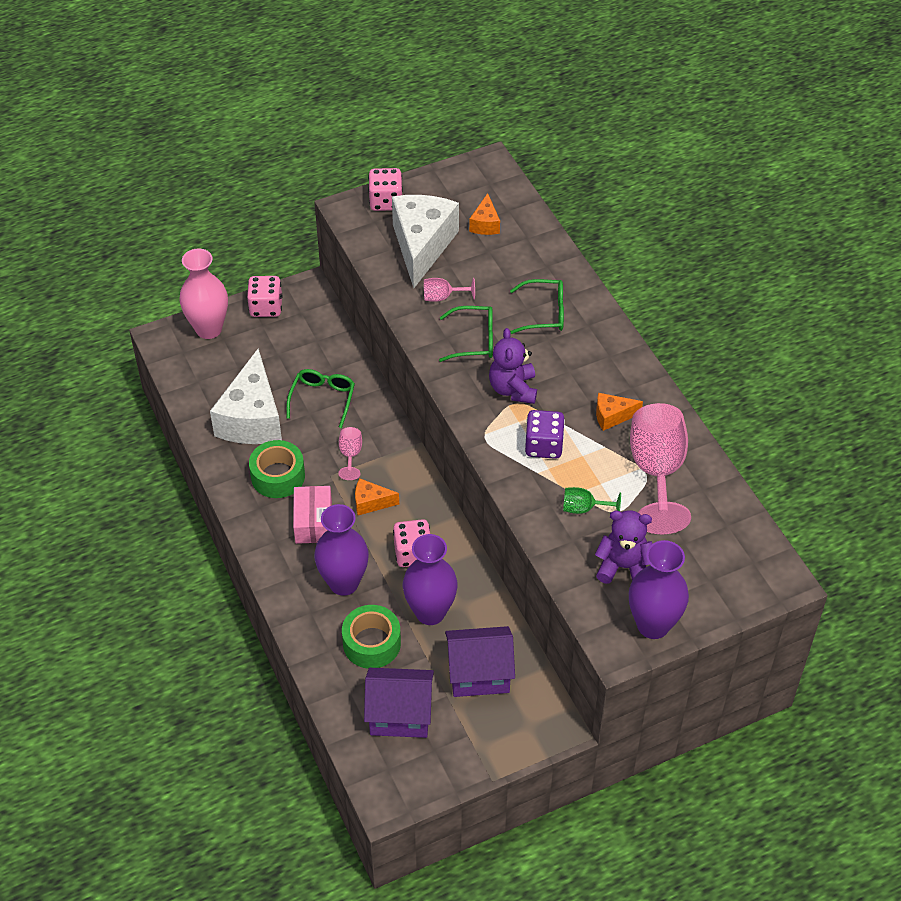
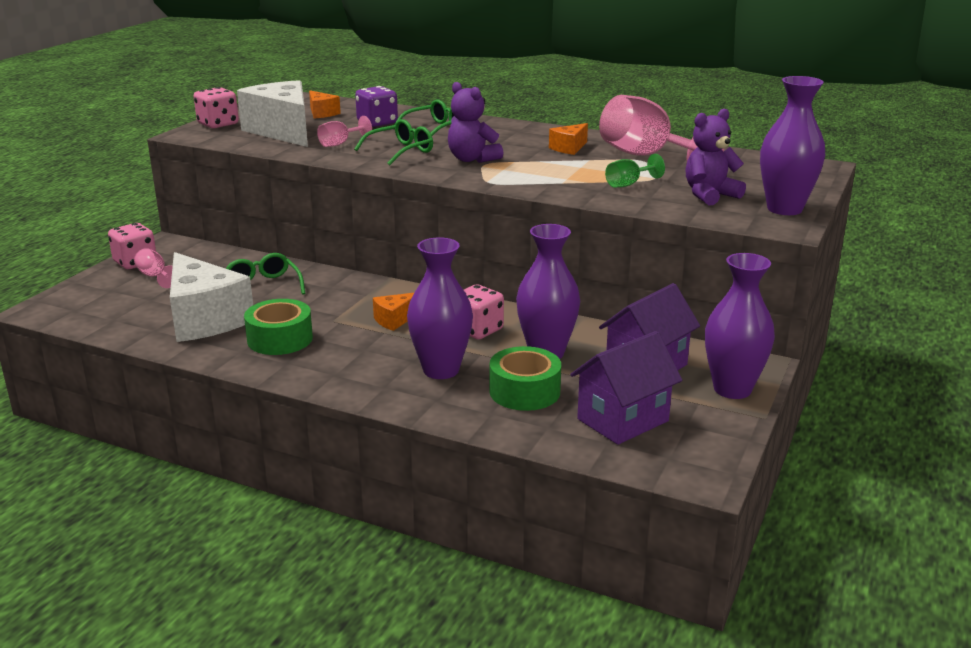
camera: 40 degrees left, 25 degrees down
(208, 329) = (87, 290): pink vase -> none
(313, 522) = (356, 350): pink box -> none
(350, 455) = (335, 304): pink goblet -> pink goblet (155, 277)
(507, 739) = (732, 389): none -> purple vase
(543, 446) = (543, 172): purple dice -> purple dice (377, 123)

